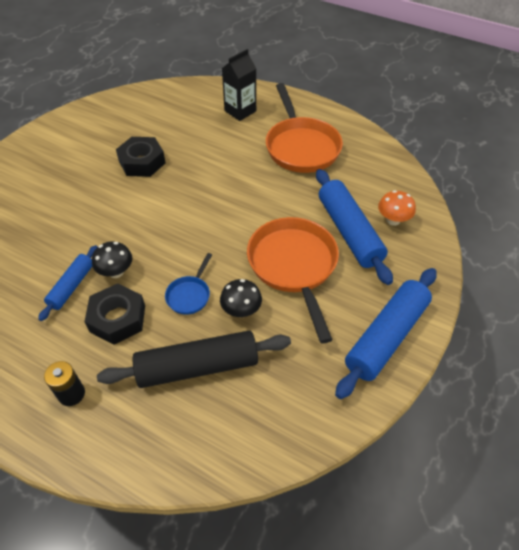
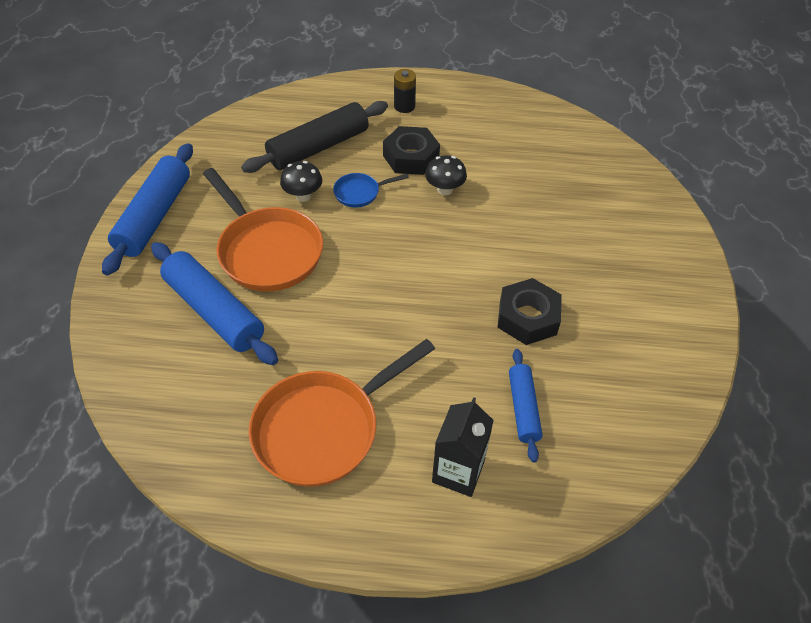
camera: 155 degrees right, 0 degrees up
(72, 286) = (474, 167): blue rolling pin -> blue rolling pin (523, 408)
(189, 295) = (360, 193): blue pan -> blue pan turned 105 degrees counterclockwise
(301, 147) = (323, 428): orange pan -> orange pan turned 90 degrees counterclockwise
(393, 220) = (160, 346): orange mushroom -> none

